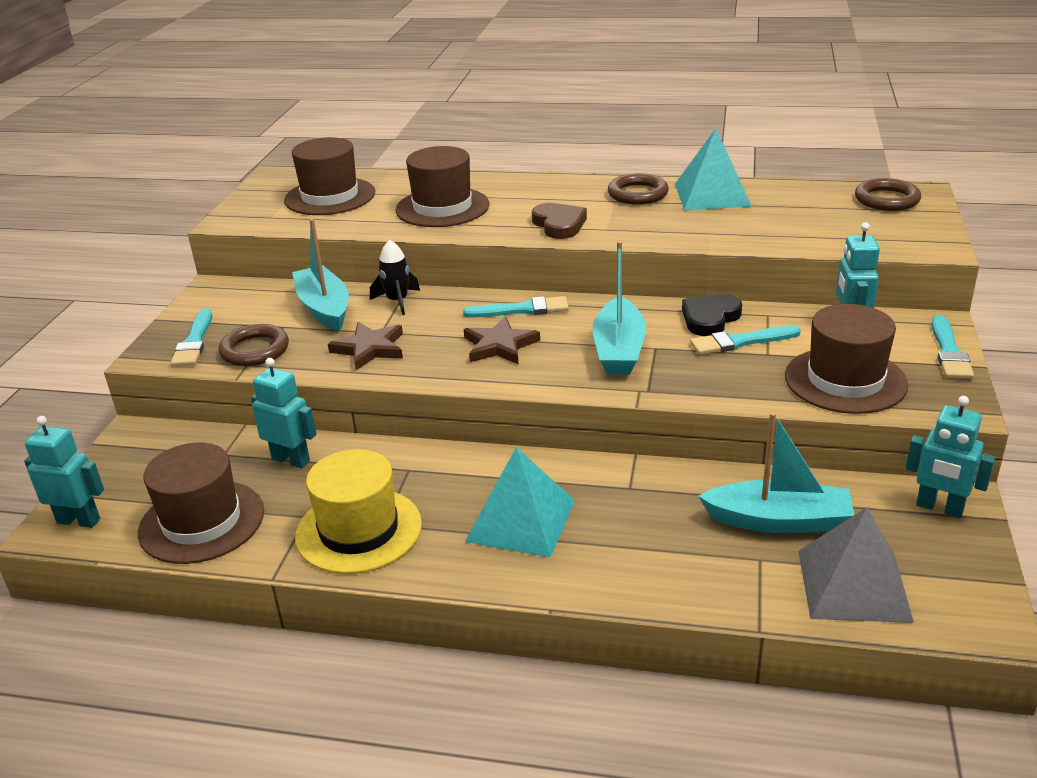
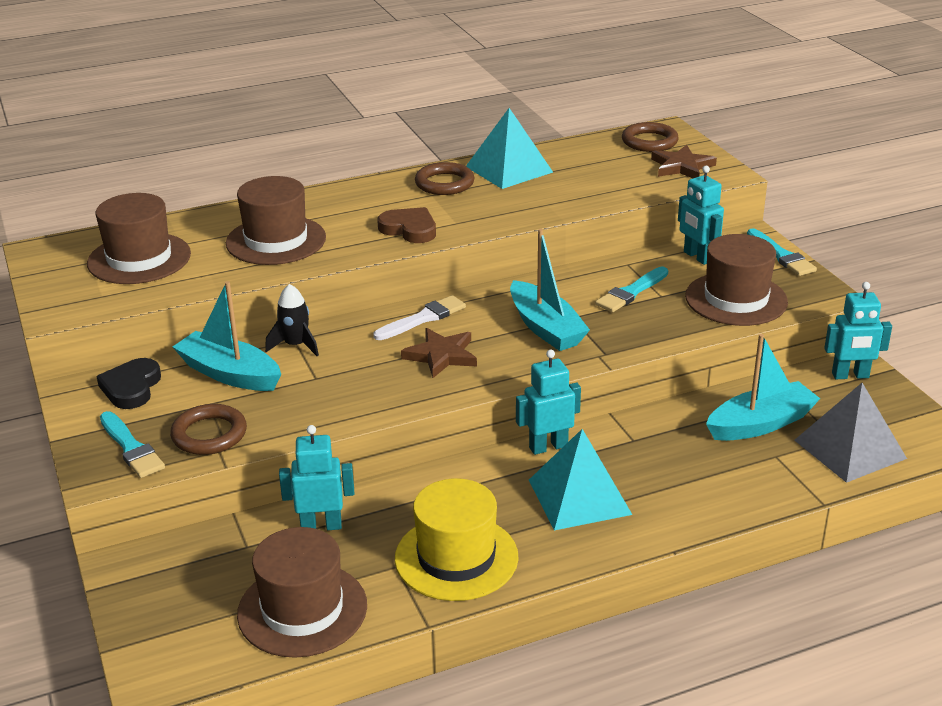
camera: 35 degrees left, 0 degrees up
(79, 520) = (173, 660): turquoise robot -> turquoise robot (548, 447)
(370, 349) = (325, 396): brown star -> brown star (682, 166)
(522, 310) = (423, 318): turquoise brush -> white brush
(710, 318) = (587, 280): black heart -> black heart (131, 387)

